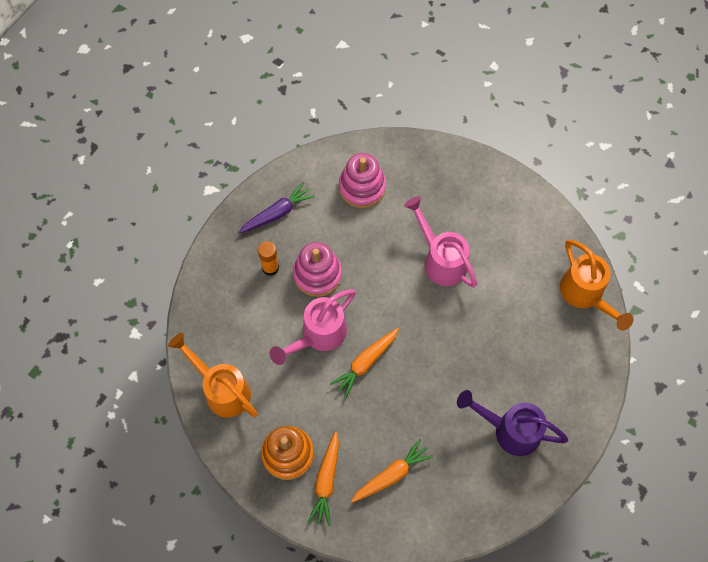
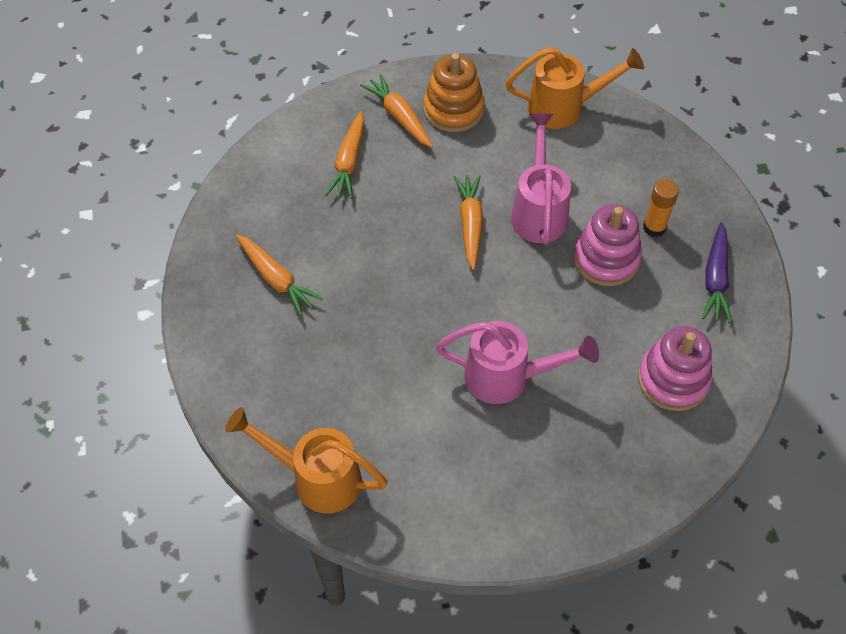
camera: 135 degrees right, 10 degrees down
(509, 430) = (276, 279): purple watering can -> orange carrot

